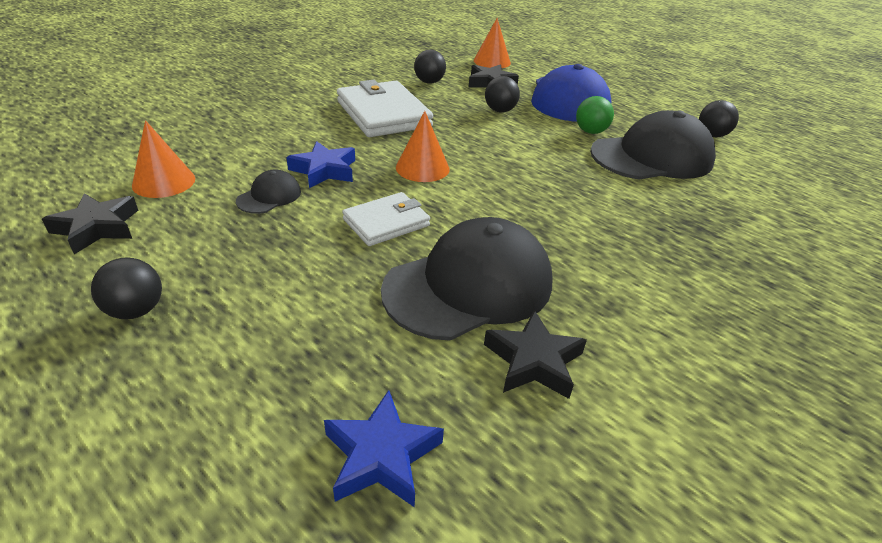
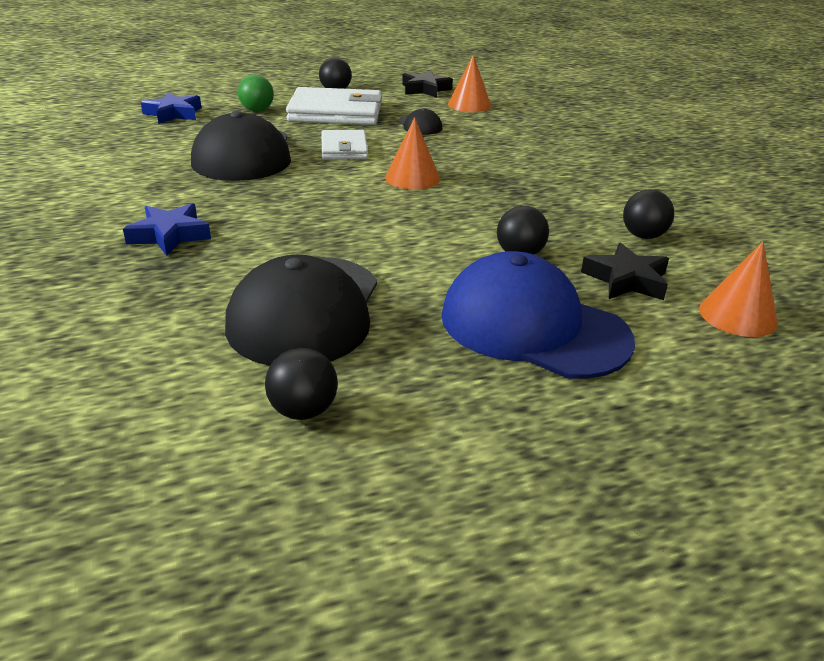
camera: 120 degrees right, 5 degrees down
(324, 170) = (443, 145): blue star -> blue star (169, 235)
(383, 114) = (547, 188): white wallet -> white wallet (335, 113)
(533, 361) = (162, 152): black star -> none
(590, 132) = (410, 295): green ball -> green ball (257, 110)

